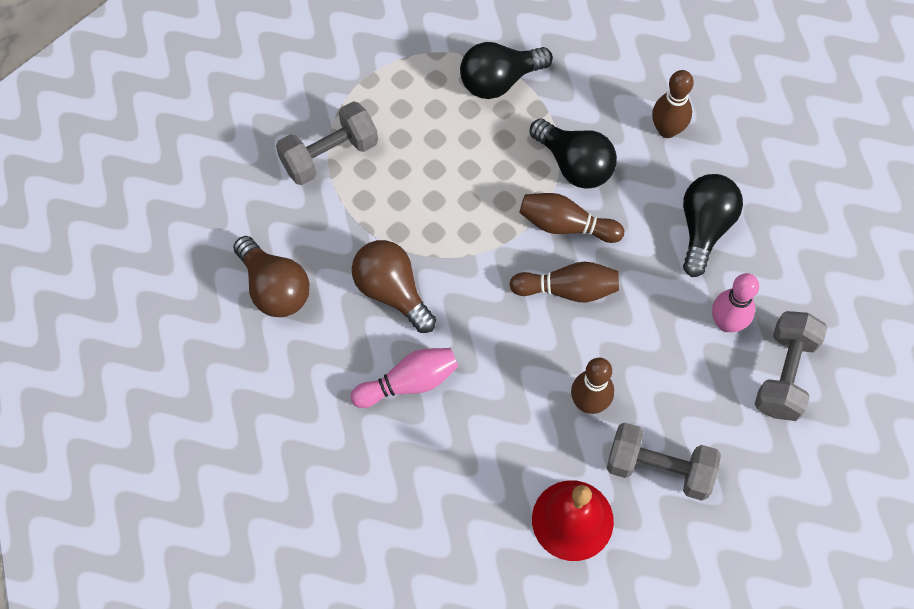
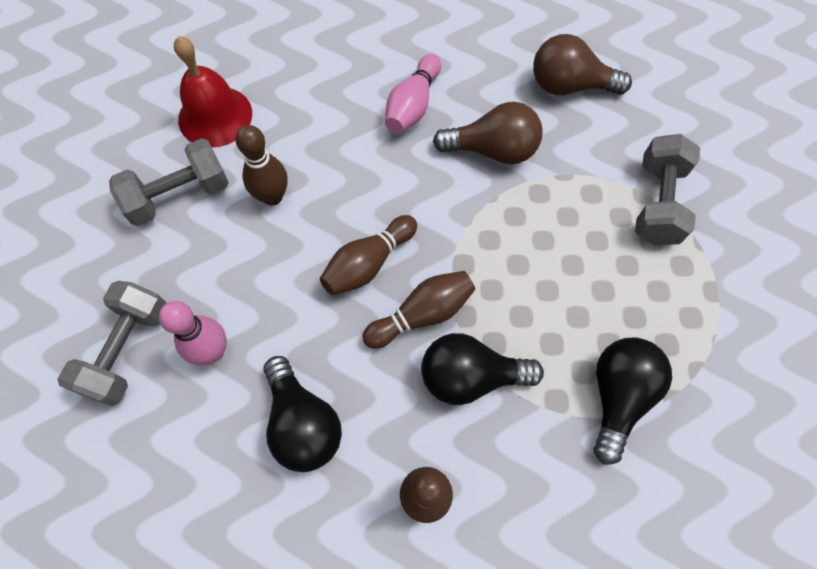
camera: 135 degrees right, 0 degrees up
(784, 374) = (128, 350): grey dumbbell -> grey dumbbell turned 45 degrees clockwise

